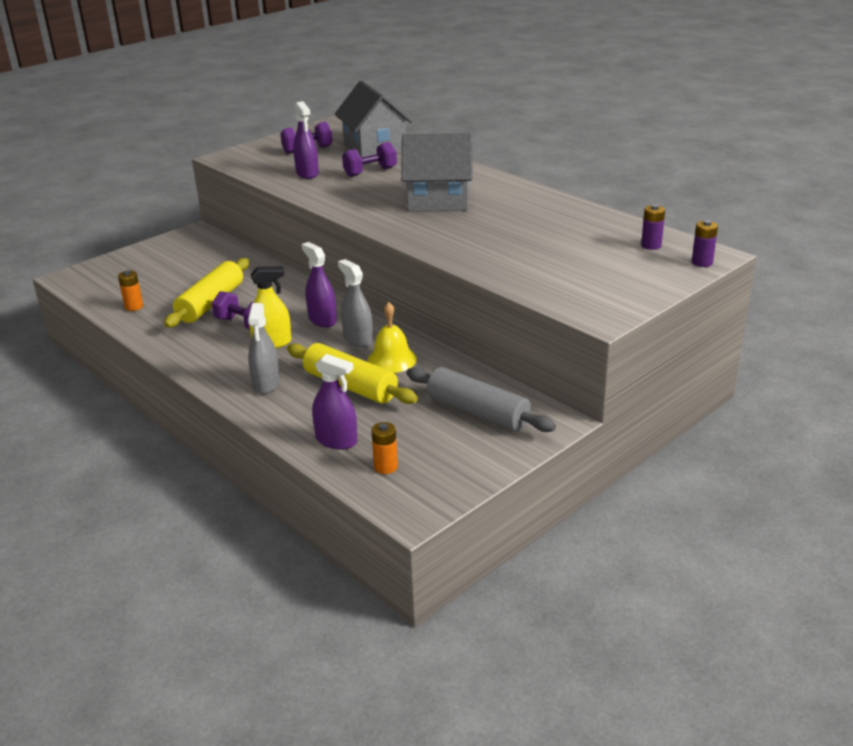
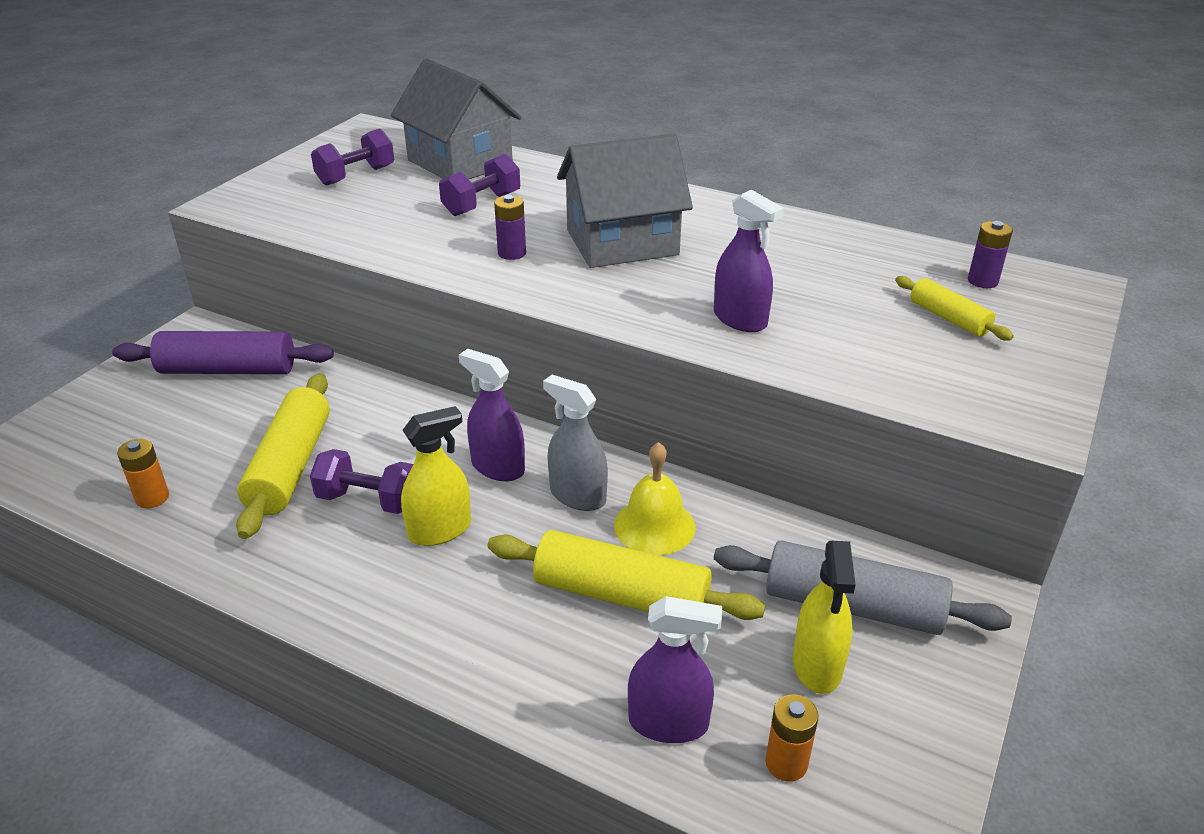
camera: 20 degrees left, 5 degrees up
(203, 254) = (228, 370): none -> purple rolling pin
(266, 384) = (476, 621): grey spray bottle -> none
(307, 173) = (382, 217): purple spray bottle -> purple spray bottle (740, 319)
(435, 433) = (817, 665): none -> yellow spray bottle
(607, 261) = (949, 318): none -> yellow rolling pin
(702, 262) = (1074, 300): purple battery -> purple battery (512, 253)

